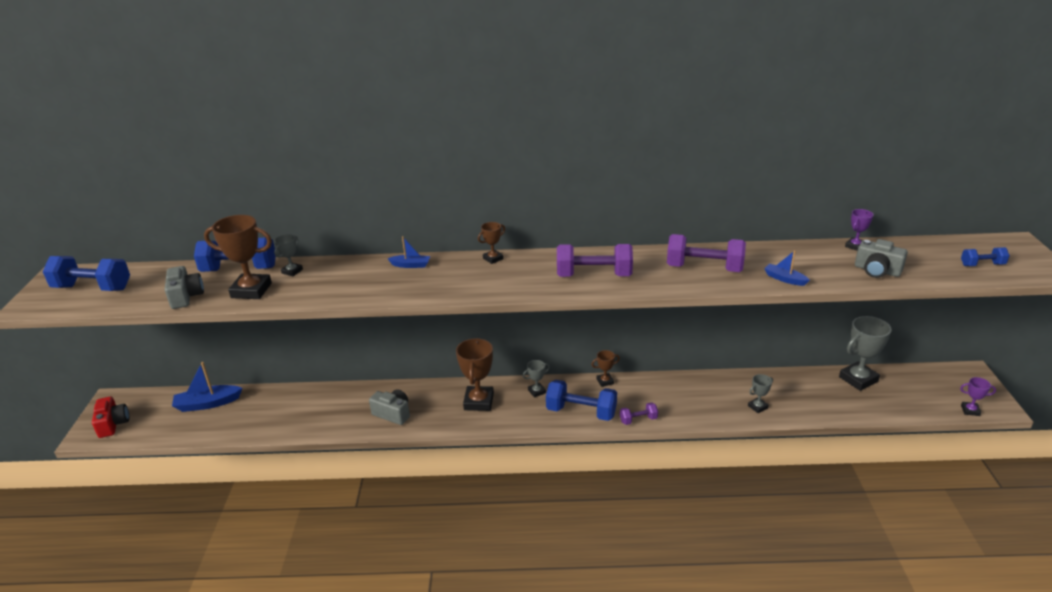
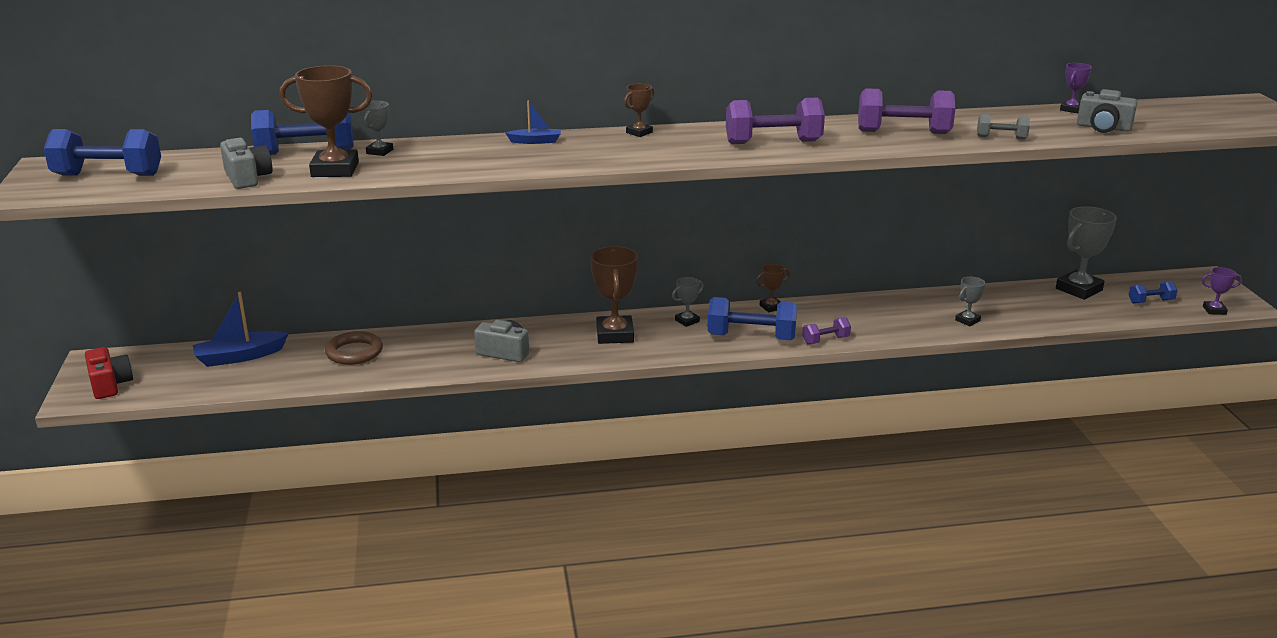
camera: 10 degrees left, 5 degrees down
(287, 405) = (354, 352): none -> brown ring
(784, 279) = (1001, 138): blue boat -> grey dumbbell
(982, 265) = (1217, 119): blue dumbbell -> blue dumbbell (1150, 301)

